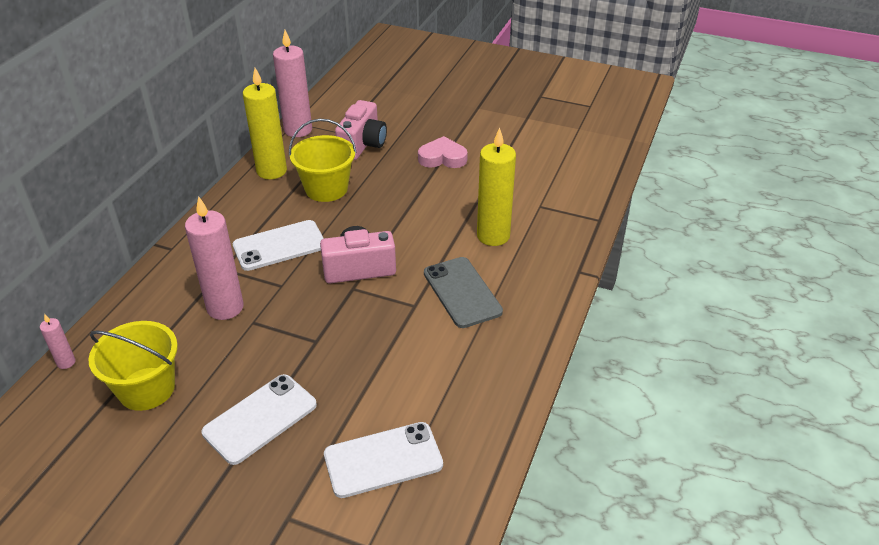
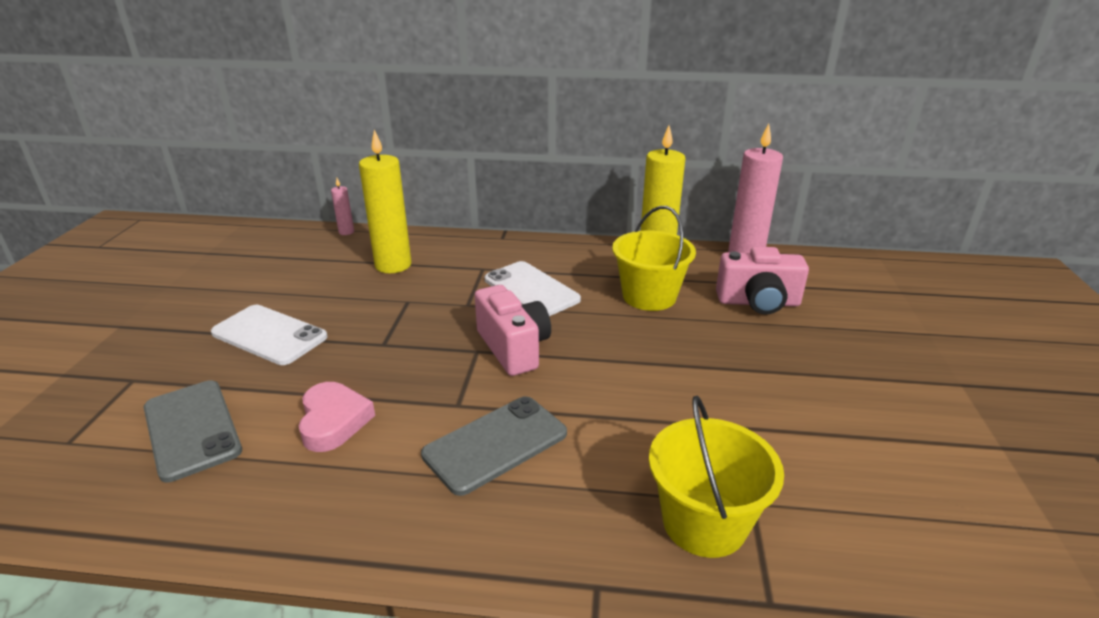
camera: 75 degrees right, 10 degrees down
(146, 388) = (314, 271): yellow bucket -> yellow bucket (704, 522)
(225, 307) = (425, 282): pink candle -> none
(383, 460) = (192, 429): white phone -> grey phone
(442, 158) = (790, 372): pink heart -> pink heart (333, 421)
(493, 236) = (637, 456): yellow candle -> yellow candle (393, 265)

